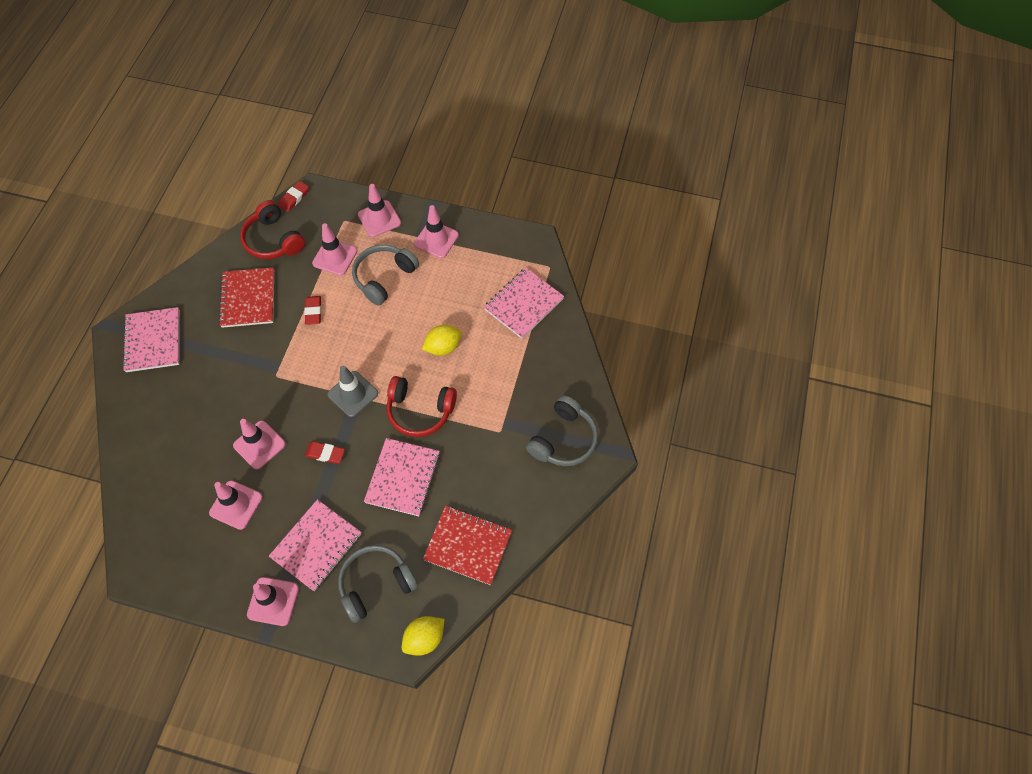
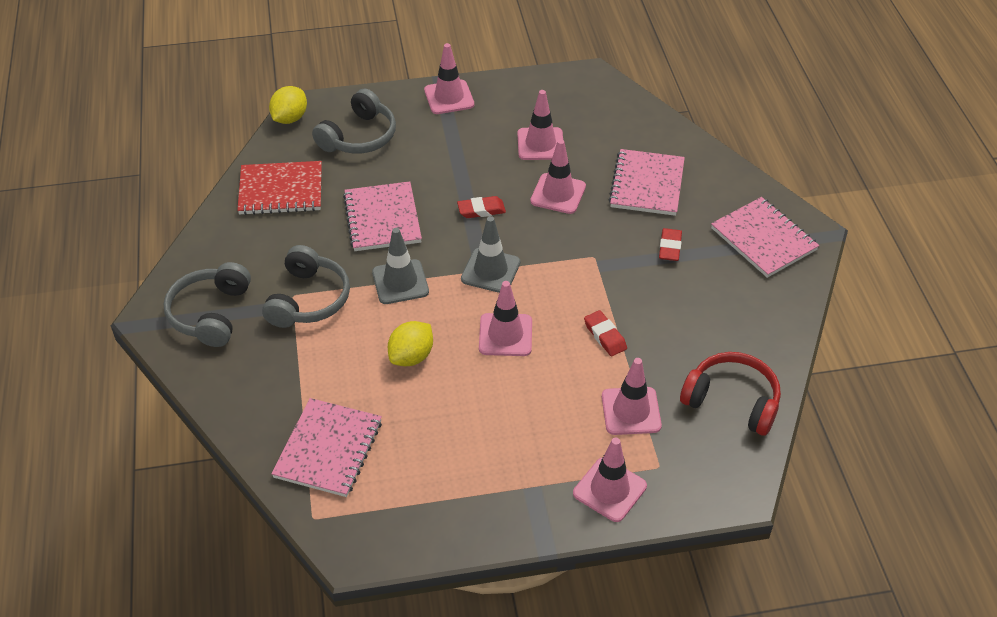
camera: 155 degrees right, 15 degrees down
(248, 299) = (698, 320): red notebook -> none
(294, 198) = (756, 470): red eraser -> red eraser (670, 247)
(316, 546) = (436, 143): pink notebook -> pink notebook (647, 184)
(384, 277) = (544, 410): grey headphones -> grey headphones (308, 299)
(420, 411) = (400, 282): red headphones -> grey traffic cone
(436, 240) = (505, 492): pink traffic cone -> pink traffic cone (505, 335)

